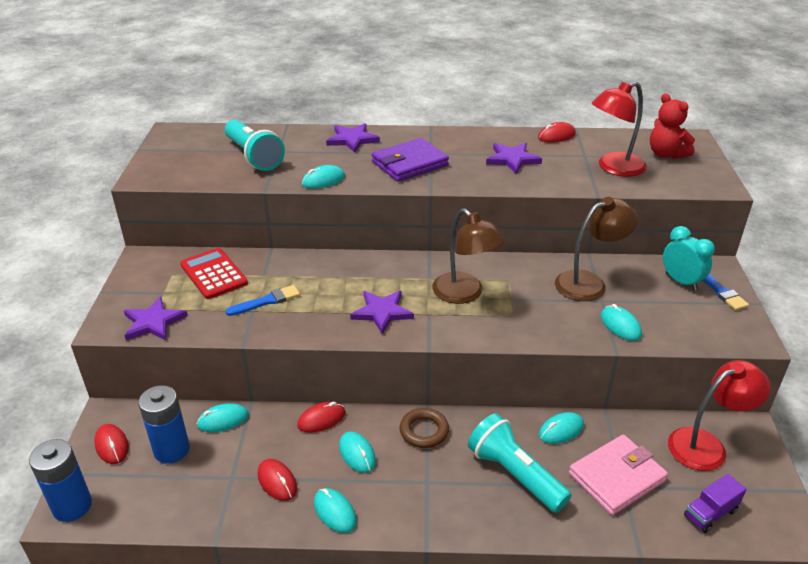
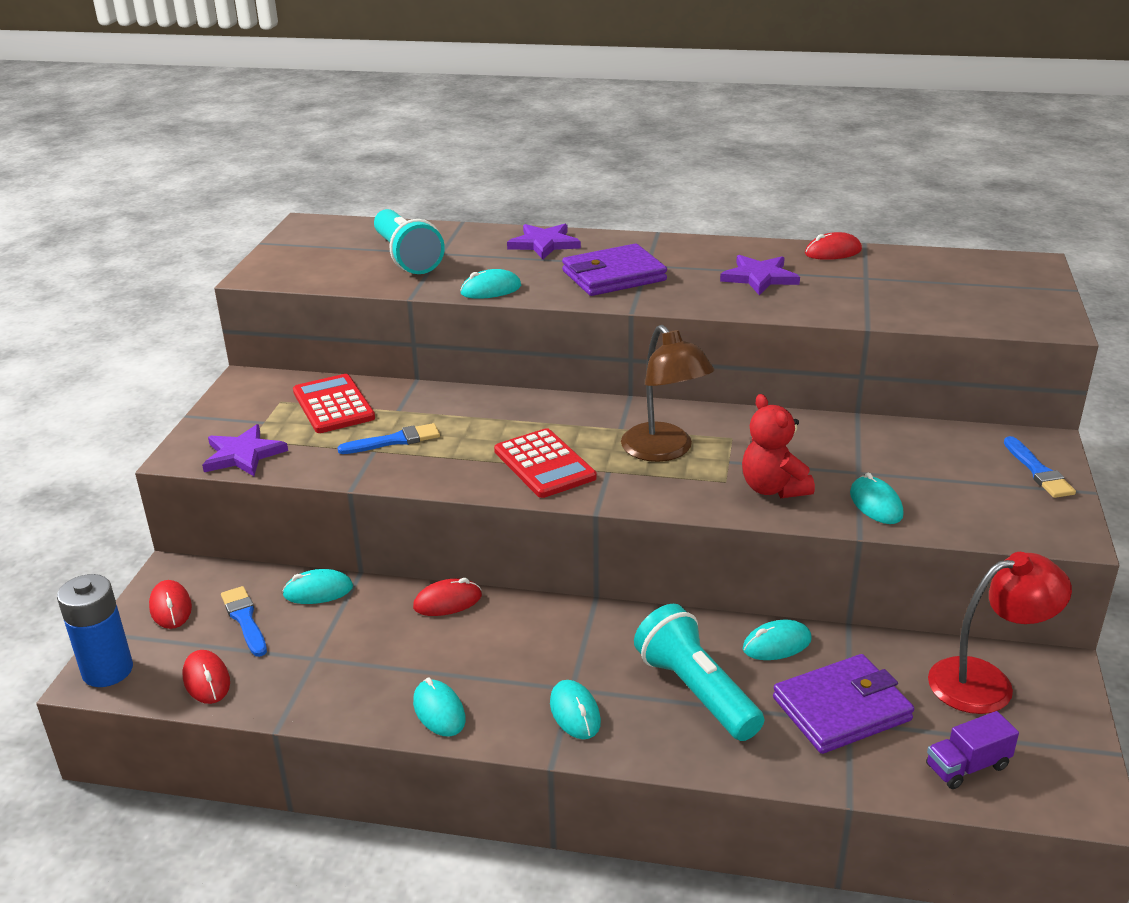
camera: 10 degrees right, 5 degrees down
(171, 450) = (245, 619): blue battery -> blue brush
(277, 481) = (372, 668): red mouse -> red mouse (206, 680)
(357, 454) = (485, 646): turquoise mouse -> turquoise mouse (575, 713)
(382, 312) = (544, 464): purple star -> red calculator
(424, 431) = (583, 628): brown ring -> none
(589, 283) = (846, 449): brown lamp -> none
(613, 168) = (903, 294): red lamp -> none
(616, 477) = (841, 709): pink wallet -> purple wallet
(666, 154) = (987, 281): red teddy bear -> red teddy bear (773, 488)
(681, 282) = (983, 457): turquoise clock -> none

